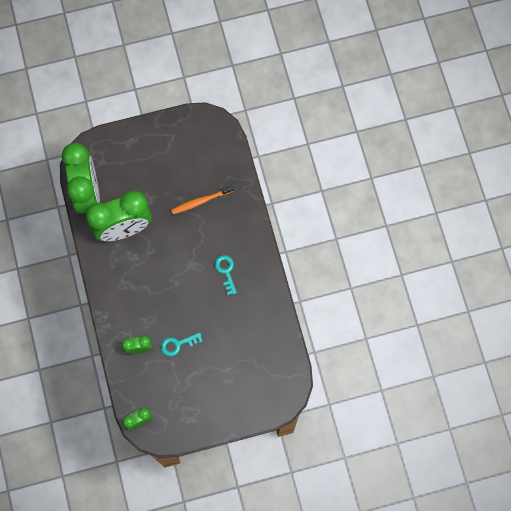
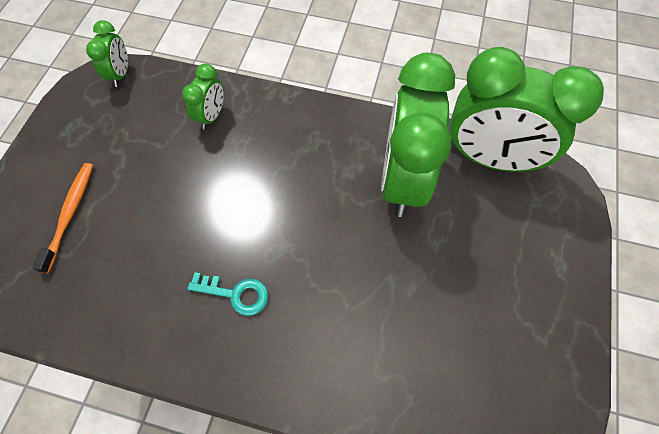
camera: 120 degrees right, 10 degrees down
(178, 344) = (178, 164): turquoise key -> none
(201, 201) = (387, 322): orange toothbrush -> orange toothbrush (70, 214)

